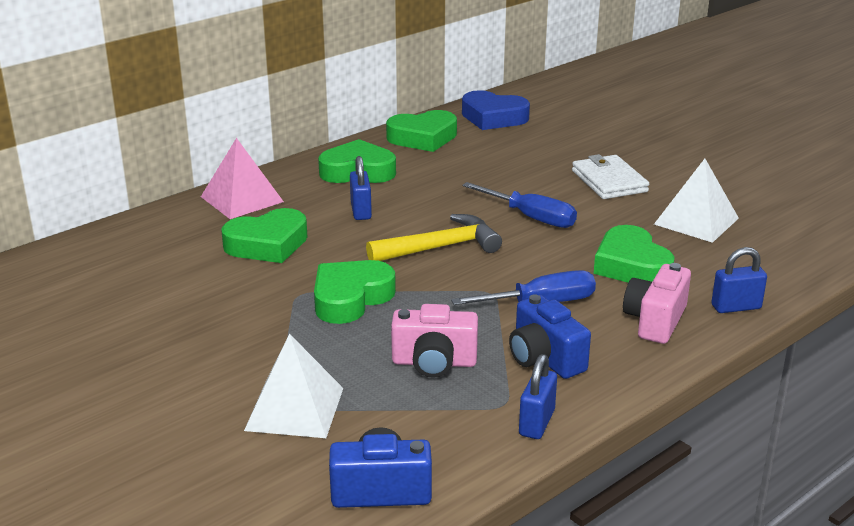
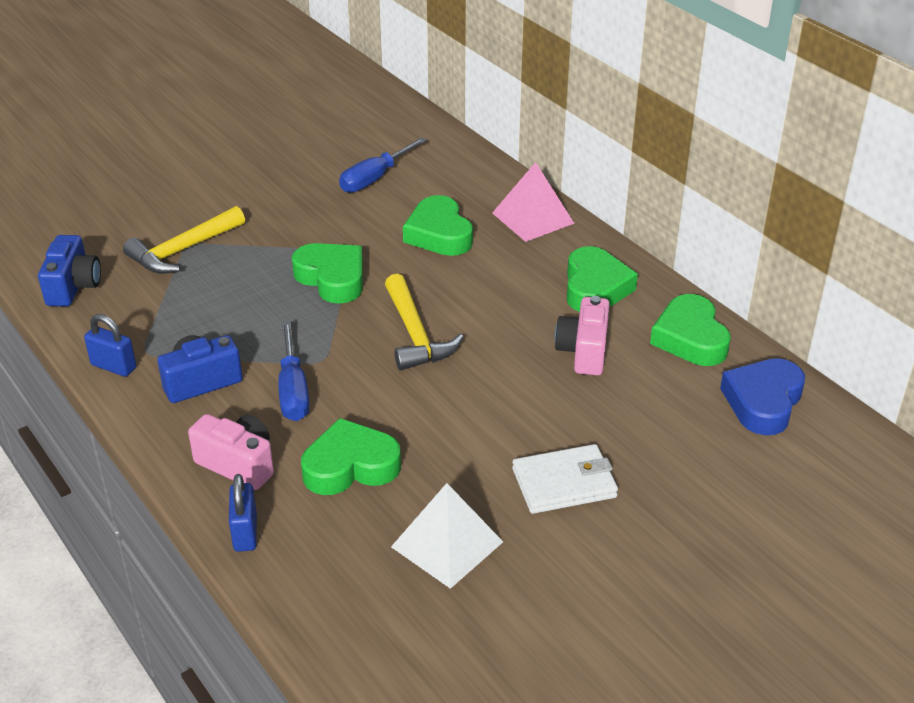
camera: 95 degrees right, 10 degrees up
(294, 408) = (183, 250): white pyramid -> yellow hammer
(361, 211) = (500, 287): blue padlock -> none
(434, 362) = (217, 319): pink camera -> pink camera (583, 351)
(530, 217) = (473, 404): blue screwdriver -> blue screwdriver (375, 178)

